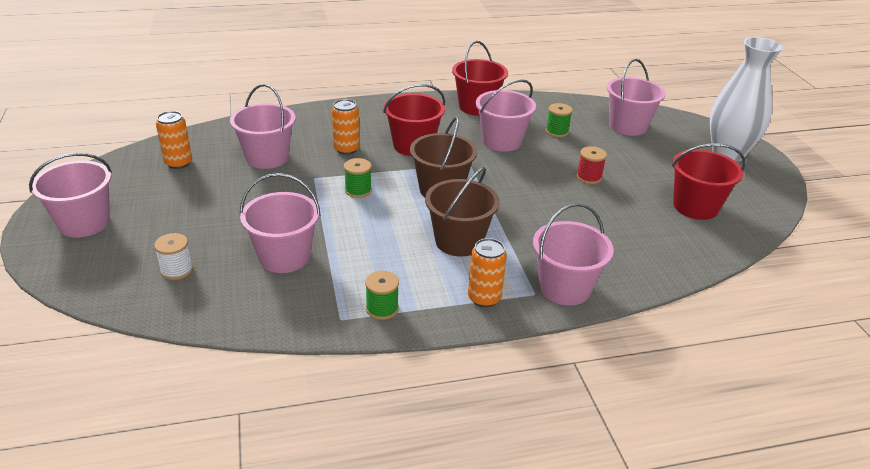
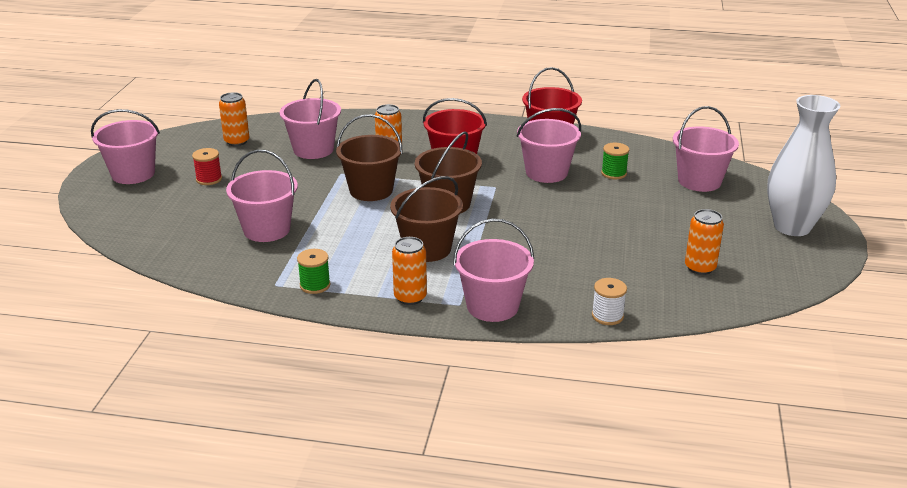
camera: 25 degrees right, 5 degrees down
(177, 270) = (176, 222): white spool -> white spool (607, 316)
(358, 190) = (371, 190): green spool -> brown bucket
(589, 177) = (608, 220): red spool -> red spool (209, 179)
(695, 206) = (700, 268): red bucket -> orange can

